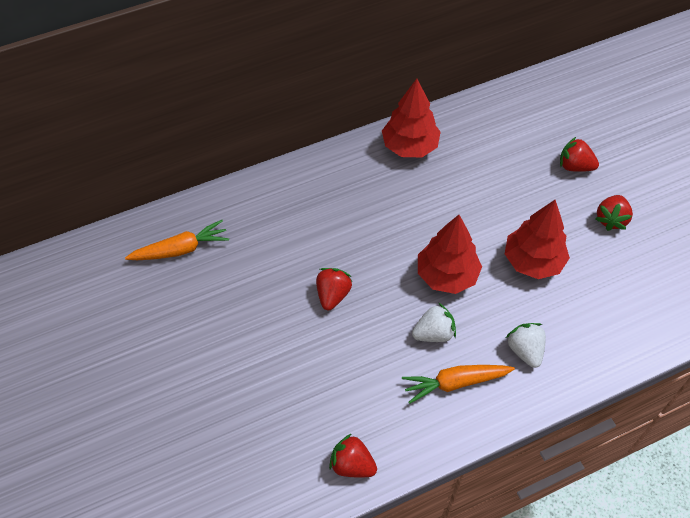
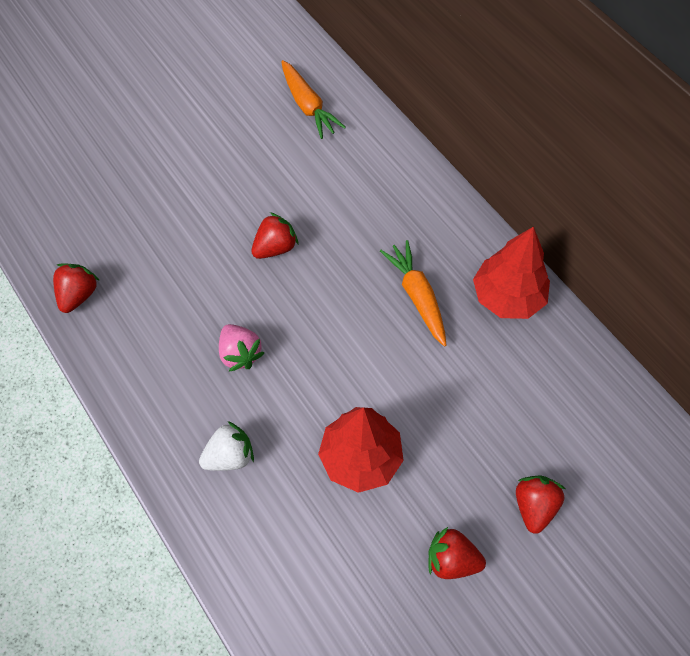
camera: 80 degrees right, 5 degrees up
(332, 295) = (275, 247): red strawberry -> red strawberry turned 45 degrees counterclockwise
(434, 333) = (240, 354): white strawberry -> pink strawberry
(447, 275) = (321, 359): red tree -> none
(455, 383) = (179, 383): orange carrot -> orange carrot (417, 296)

